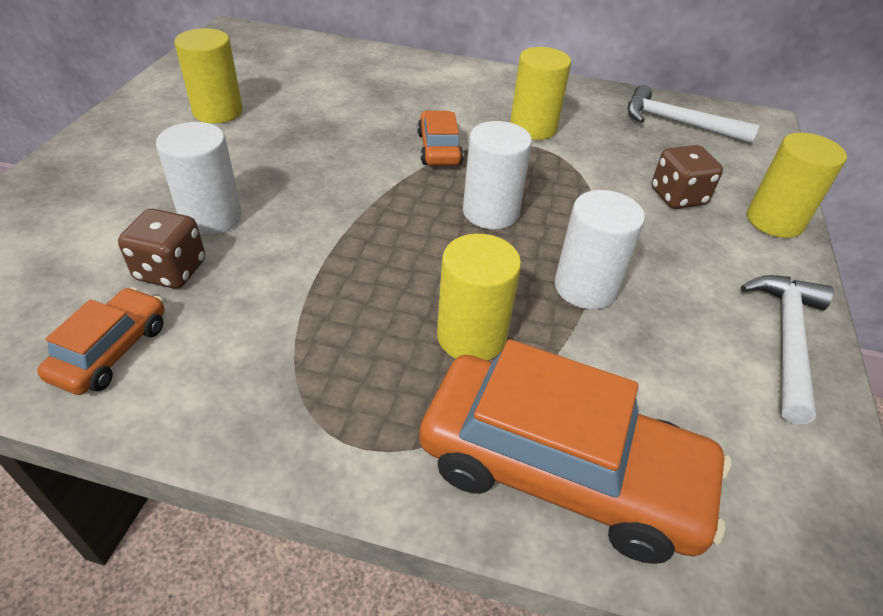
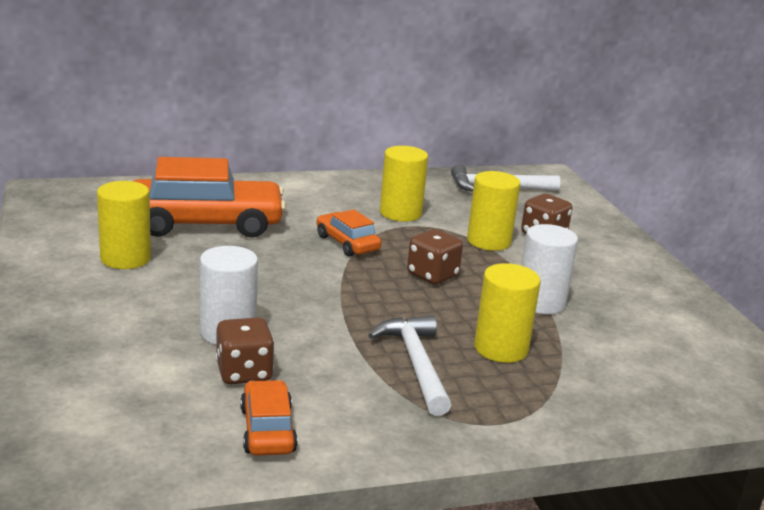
camera: 30 degrees left, 20 degrees down
(490, 212) = (432, 275): white cylinder -> brown dice
(561, 470) = (621, 396): orange car -> orange car (205, 223)
(774, 221) = (614, 235): yellow cylinder -> yellow cylinder (488, 241)
(787, 340) = (677, 297): white hammer -> white hammer (416, 364)

